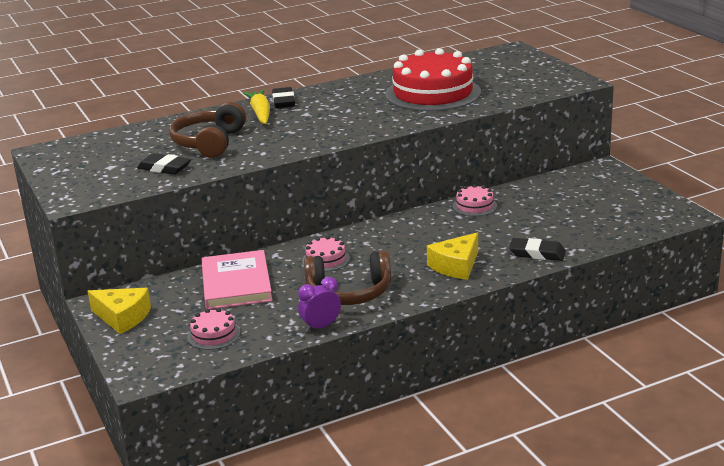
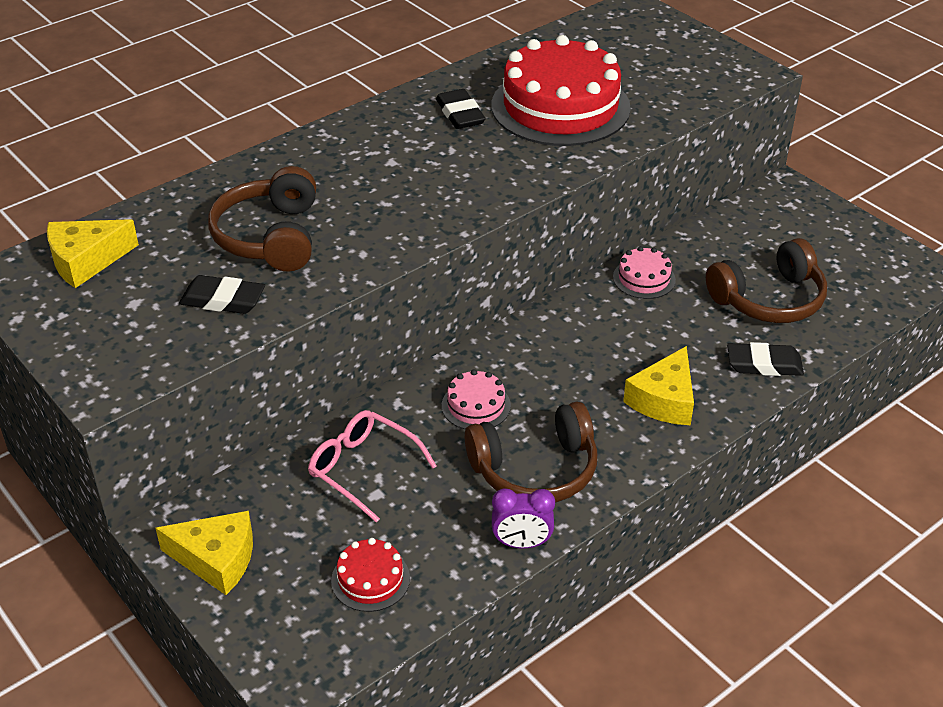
camera: 15 degrees left, 15 degrees up
(93, 147) = (86, 261): none -> yellow cheese
(213, 335) = (370, 579): pink cake -> red cake
(236, 283) = (363, 469): pink book -> pink glasses
(260, 113) = (322, 165): yellow carrot -> none
(283, 101) = (346, 136): black eraser -> black eraser (460, 114)
(321, 327) = (521, 543): purple clock -> purple clock turned 135 degrees counterclockwise
(559, 221) = (769, 299): none -> brown headphones

